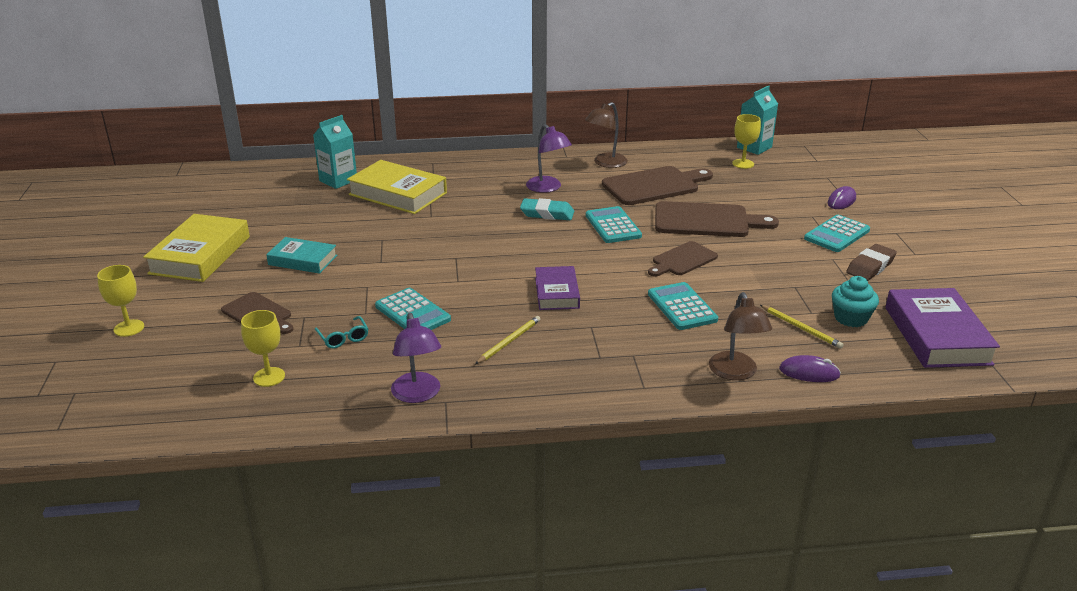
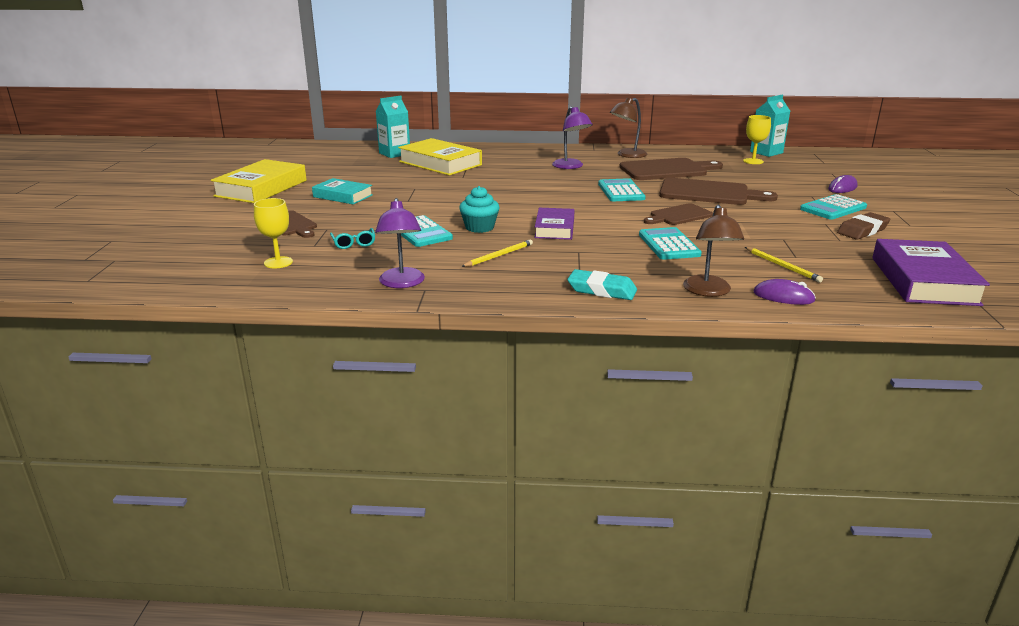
camera: 10 degrees right, 5 degrees down
(129, 328) = (180, 226): yellow goblet -> none
(547, 214) = (564, 181): turquoise eraser -> turquoise eraser (602, 290)
(851, 318) = (835, 263): turquoise cupcake -> turquoise cupcake (479, 227)

